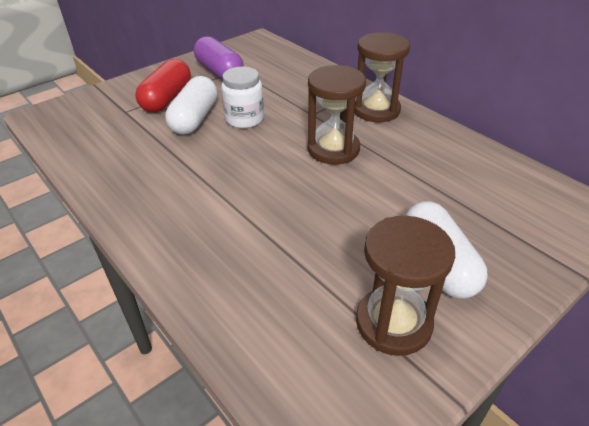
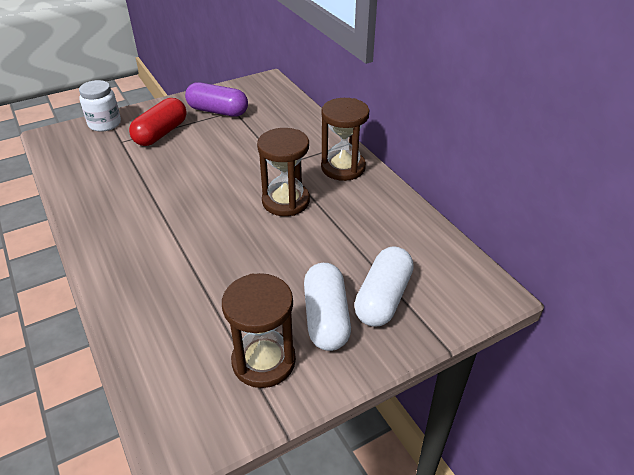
camera: 10 degrees right, 0 degrees up
(194, 119) = (177, 156): white capsule -> white capsule (383, 298)
(219, 72) = (218, 111): purple capsule -> purple capsule turned 45 degrees counterclockwise
(244, 119) = (220, 162): white jar -> white jar (105, 124)

